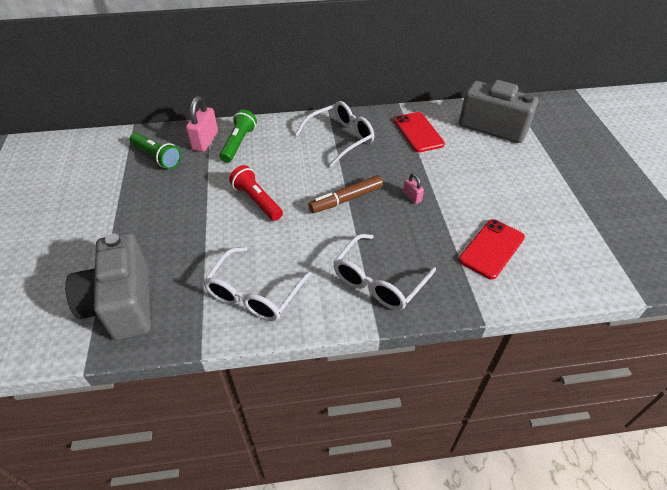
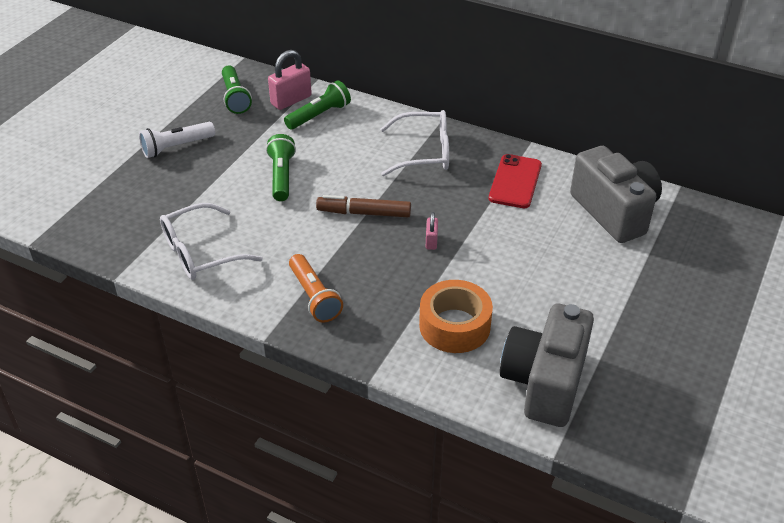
camera: 35 degrees right, 5 degrees down
(122, 304) = (97, 209): grey camera -> grey camera (544, 382)
(145, 217) = (176, 147): none -> white flashlight
(257, 201) = (281, 176): red flashlight -> green flashlight
(379, 281) = (314, 297): white glasses -> orange flashlight
(491, 249) = (454, 326): red phone -> orange tape

